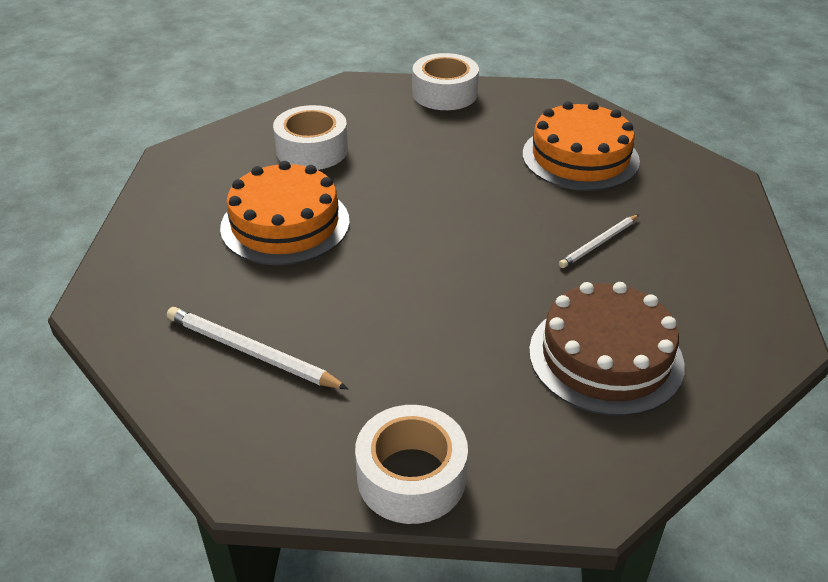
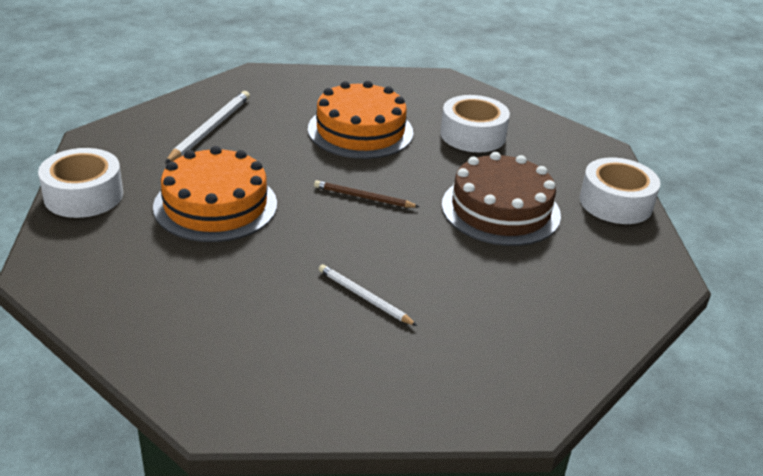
camera: 80 degrees right, 5 degrees down
(429, 232) = (363, 197): none -> brown pencil
(580, 157) = (524, 293): orange cake -> orange cake (215, 205)
(605, 357) = (197, 291): brown cake -> brown cake (500, 209)

